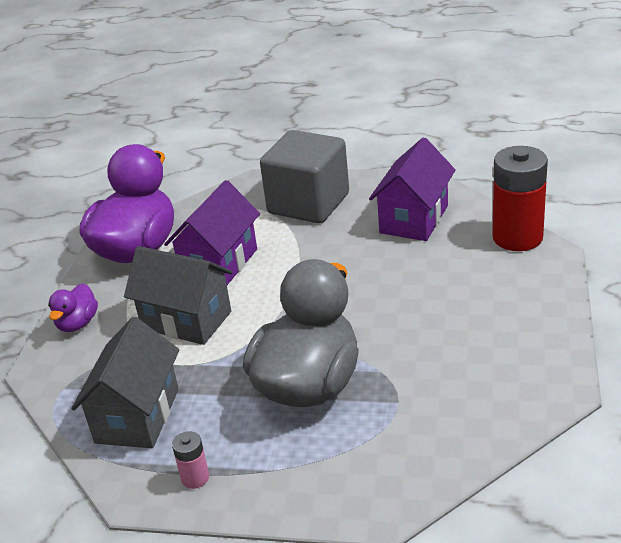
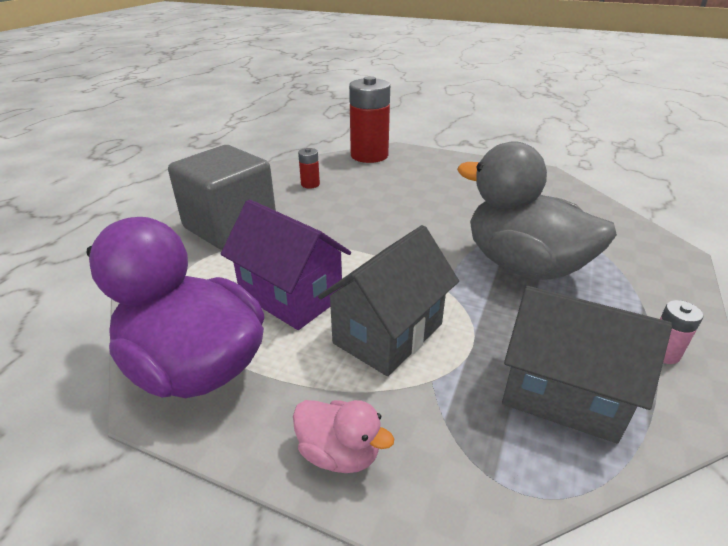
camera: 80 degrees left, 0 degrees up
(77, 323) = (339, 453): purple duck -> pink duck
(414, 219) = (310, 184): purple house -> red battery

